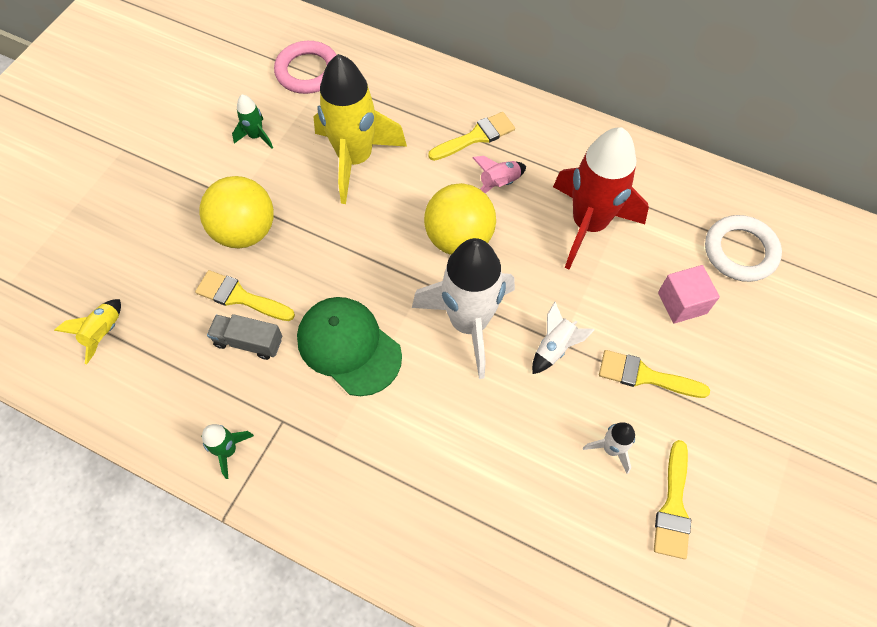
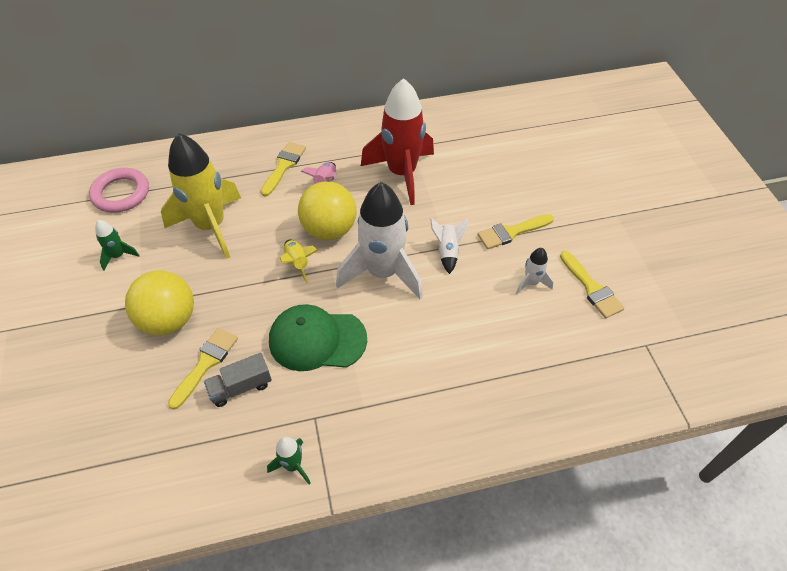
camera: 40 degrees left, 10 degrees down
(104, 333) = (113, 463): yellow rocket -> yellow rocket (297, 263)
(240, 297) = (206, 363): yellow brush -> yellow brush turned 135 degrees clockwise
(682, 303) = (493, 182): pink cube -> none
(740, 251) = (498, 137): white ring -> none

